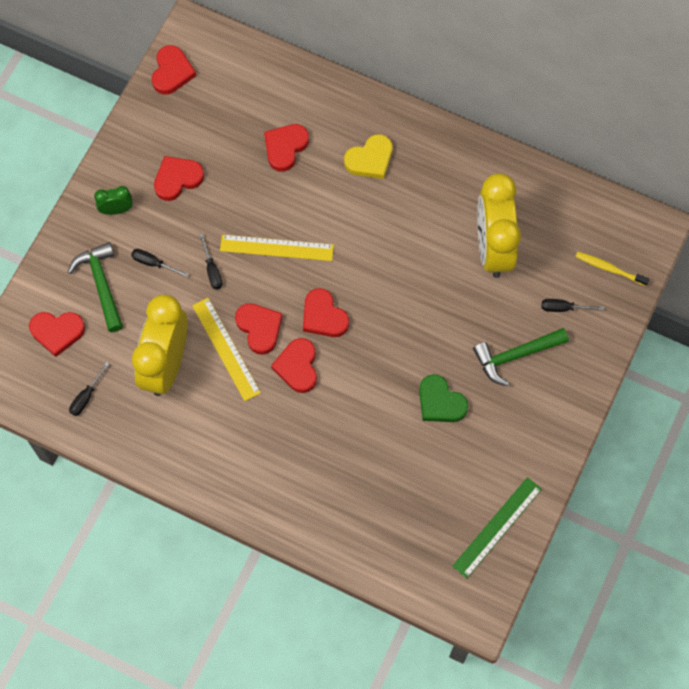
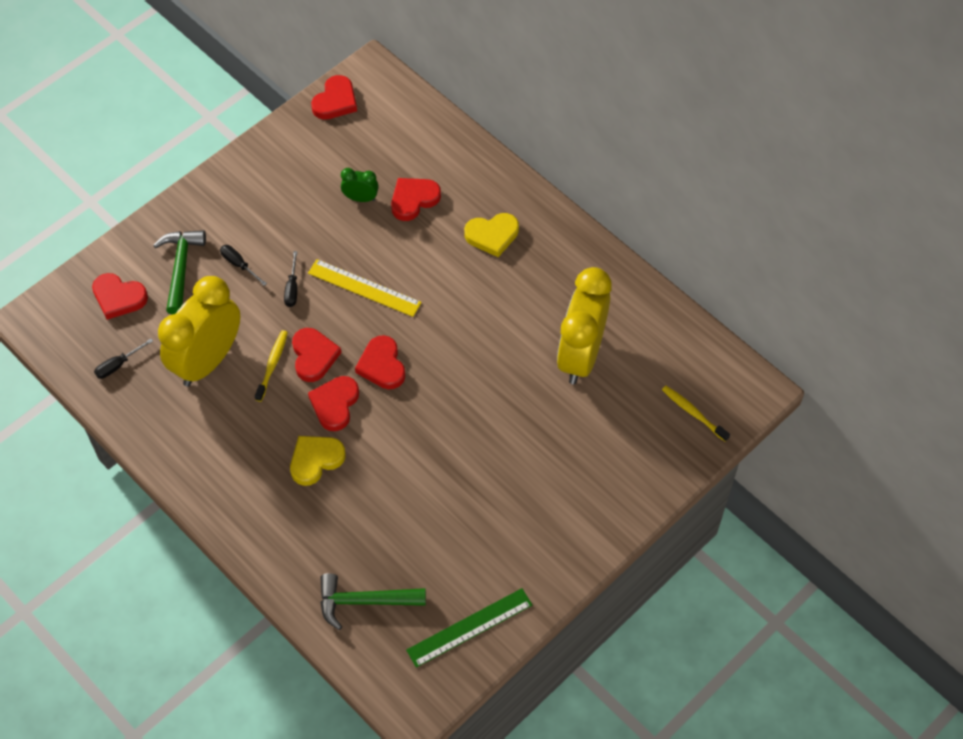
camera: 20 degrees right, 10 degrees down
(116, 210) = (226, 206): green clock -> green clock (361, 198)
(177, 179) = (297, 196): red heart -> none
(226, 349) = (272, 365): yellow ruler -> yellow toothbrush
(302, 424) = (315, 460): none -> yellow heart
(440, 402) = (463, 485): green heart -> none
(515, 356) = (560, 465): green hammer -> green hammer (364, 601)
(563, 308) = (629, 436): black screwdriver -> none

